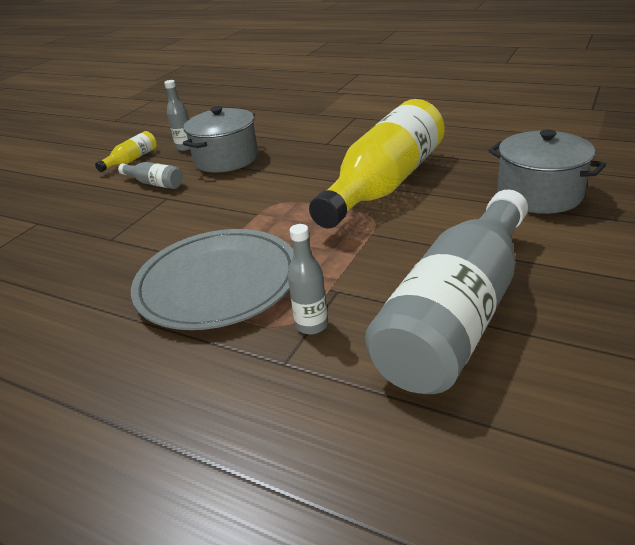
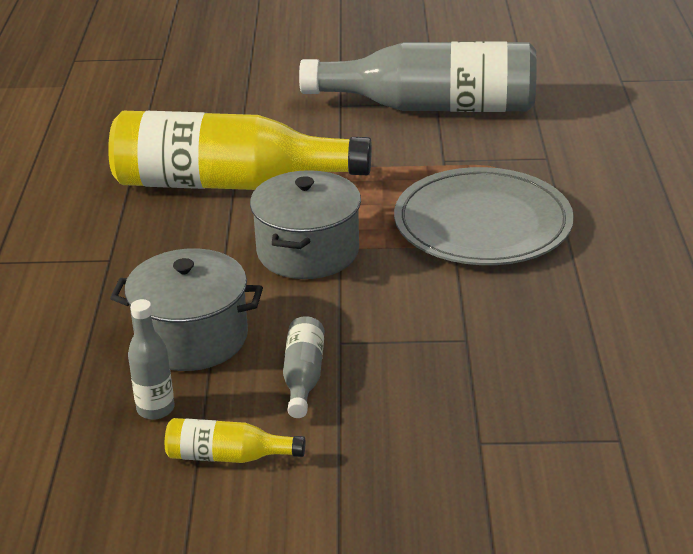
camera: 120 degrees left, 0 degrees up
(312, 325) = (496, 159): grey bottle -> none
(539, 194) = (216, 100): grey pot -> grey pot (307, 251)

